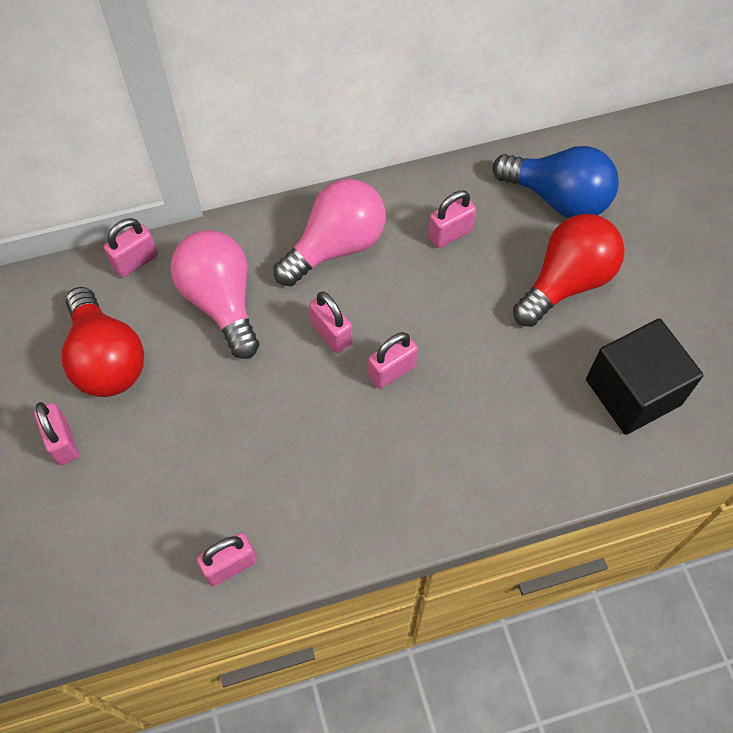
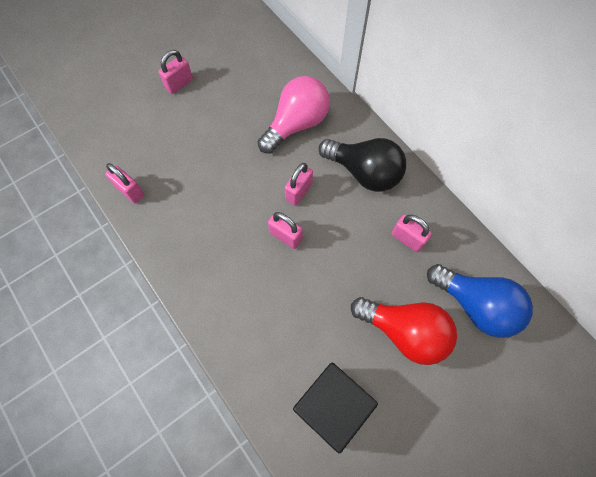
camera: 70 degrees right, 5 degrees up
(106, 359) = (236, 83): red light bulb -> none
(135, 261) = (304, 72): pink padlock -> none
(336, 246) = (364, 172): pink light bulb -> black light bulb
(558, 198) = (475, 305): blue light bulb -> blue light bulb turned 60 degrees counterclockwise

